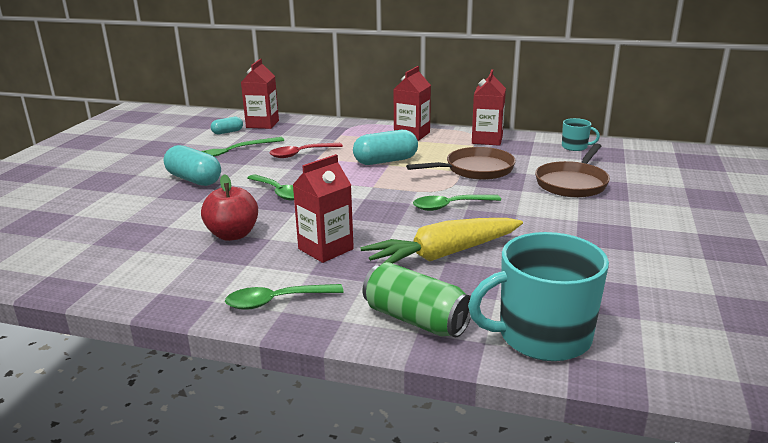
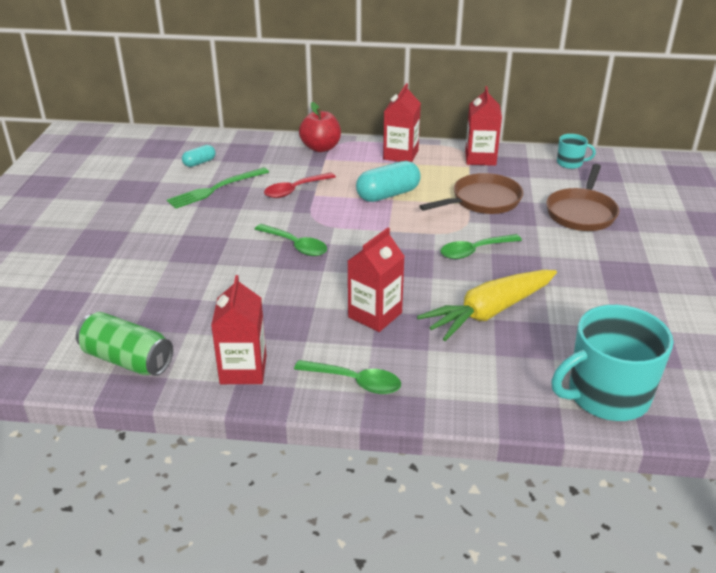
camera: 10 degrees left, 10 degrees up
(194, 180) = (197, 234): turquoise capsule -> none
(233, 235) = (274, 305): red apple -> red apple (321, 148)
(262, 124) = (233, 148): red carton -> red carton (243, 370)
(276, 301) = (355, 382): green spoon -> green spoon turned 135 degrees counterclockwise
(416, 319) = (491, 389): green can -> green can (127, 360)

